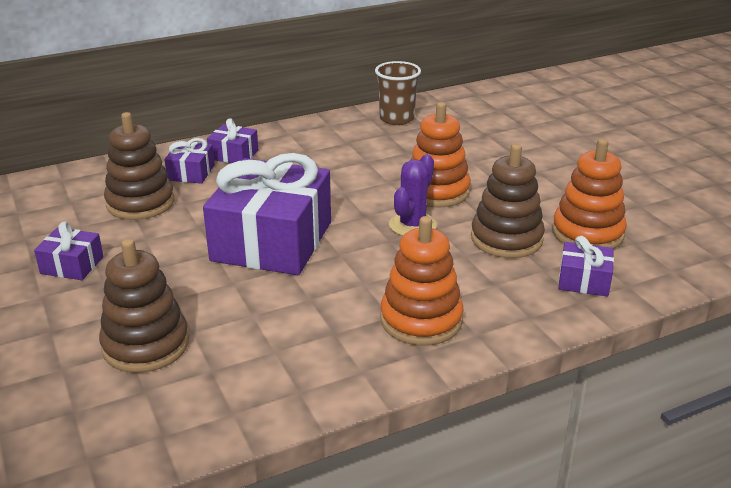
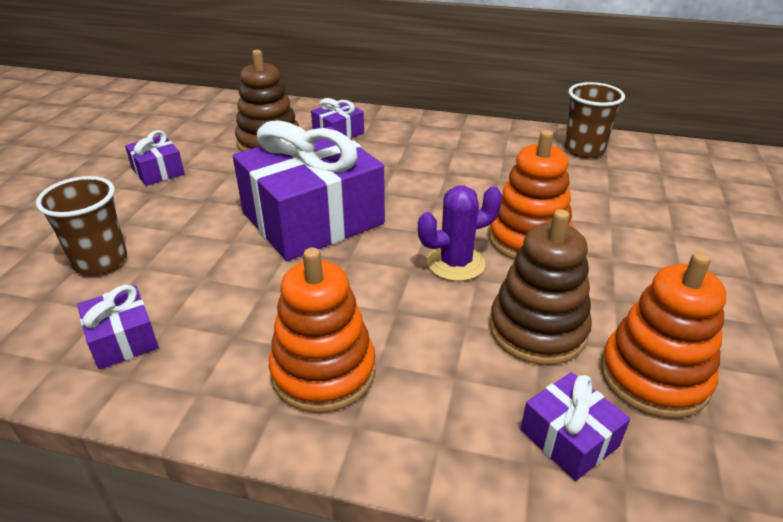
camera: 40 degrees right, 5 degrees up
(146, 345) = (100, 261): brown stacking toy -> brown cup
(234, 155) = (391, 130): purple gift -> purple gift (123, 339)

